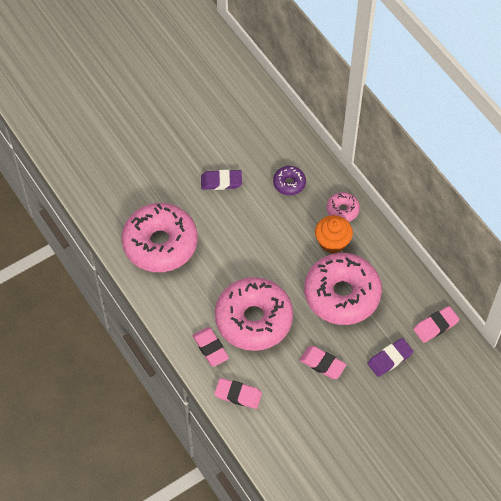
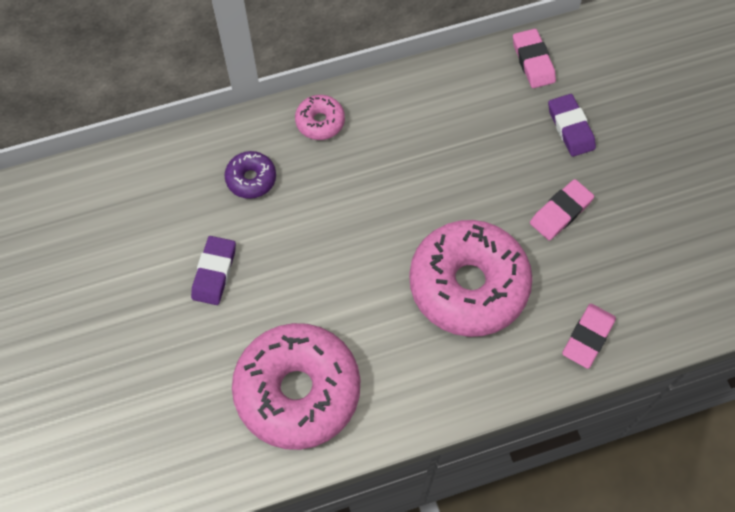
camera: 75 degrees left, 5 degrees up
(210, 348) = (502, 358): pink eraser -> none
(332, 242) = (368, 148): orange cupcake -> none
(342, 294) = (457, 159): pink donut -> none

